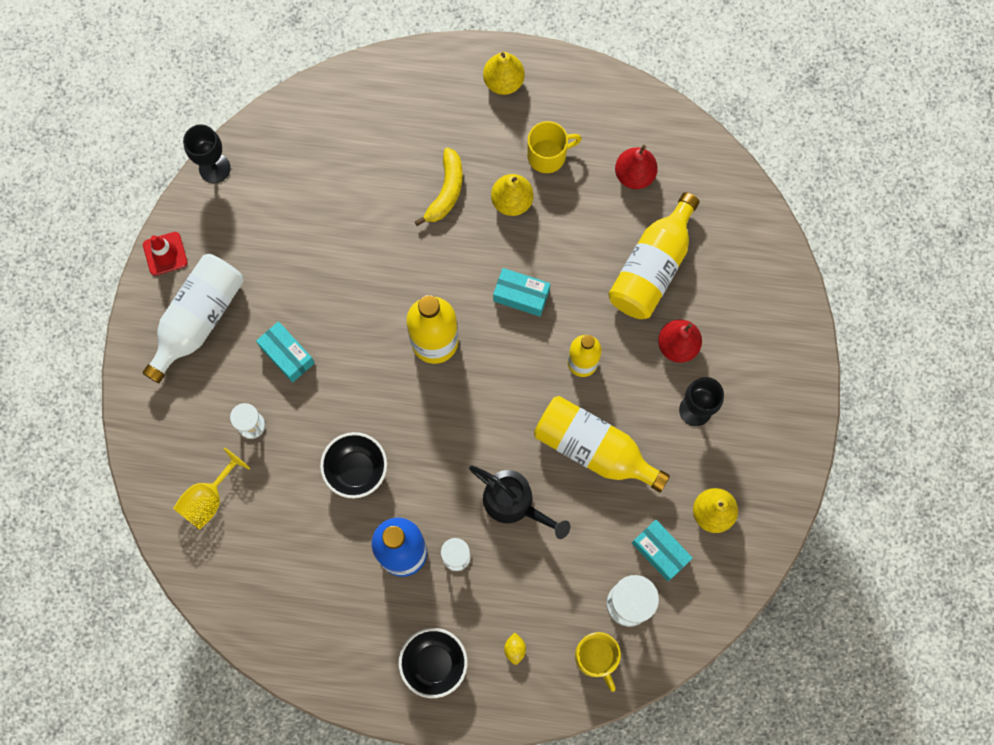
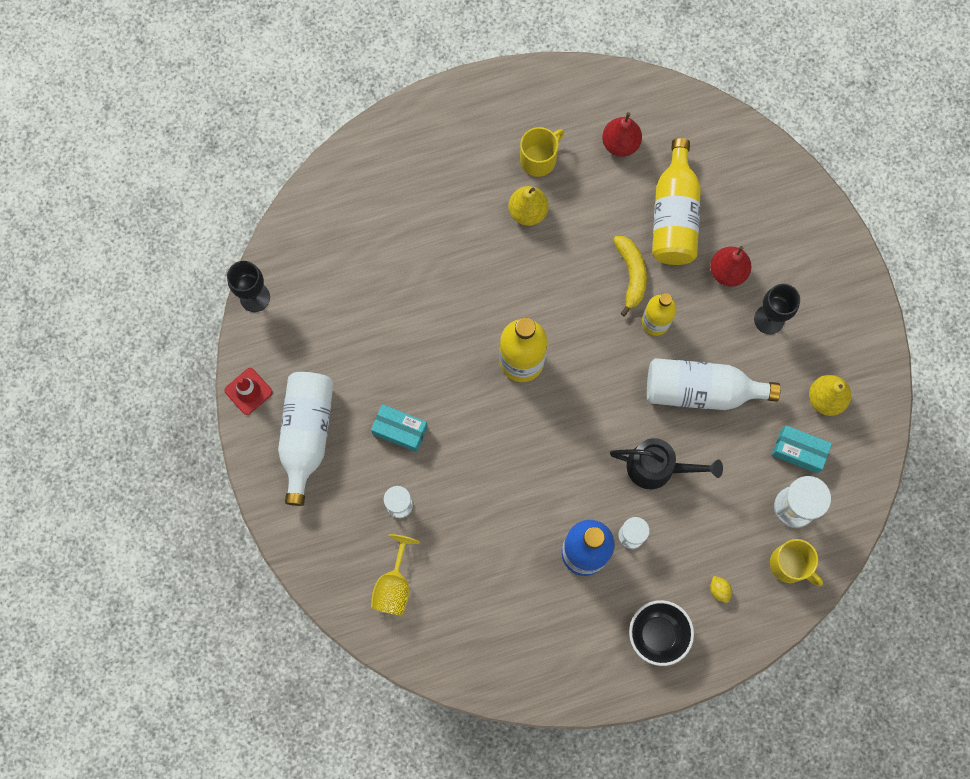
camera: 25 degrees left, 0 degrees up
(356, 470) = (509, 501): black bowl -> none
(446, 191) = (467, 228): yellow banana -> yellow banana (631, 275)
(503, 81) = (469, 112): yellow pear -> none
(521, 295) = (575, 289): turquoise box -> none
(593, 448) = (701, 390): yellow bottle -> white bottle

